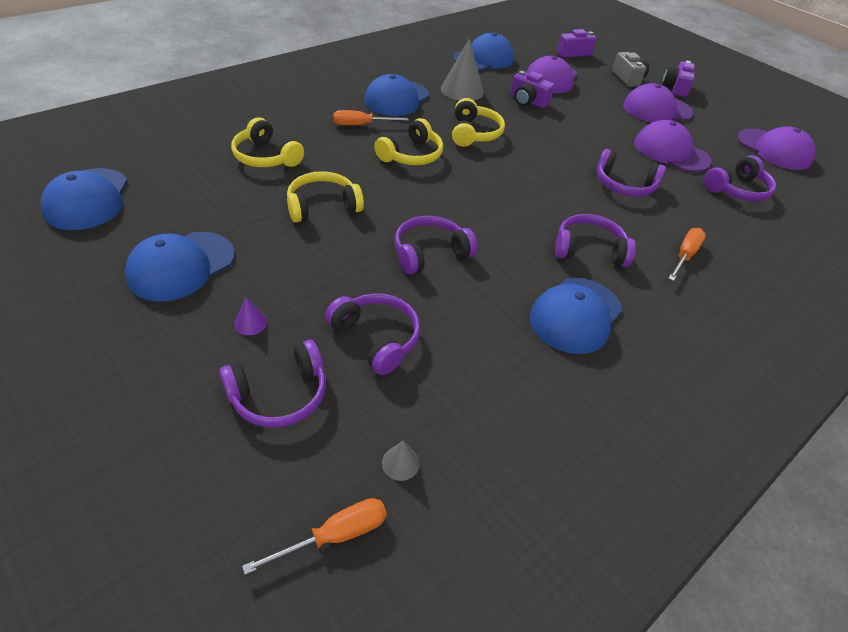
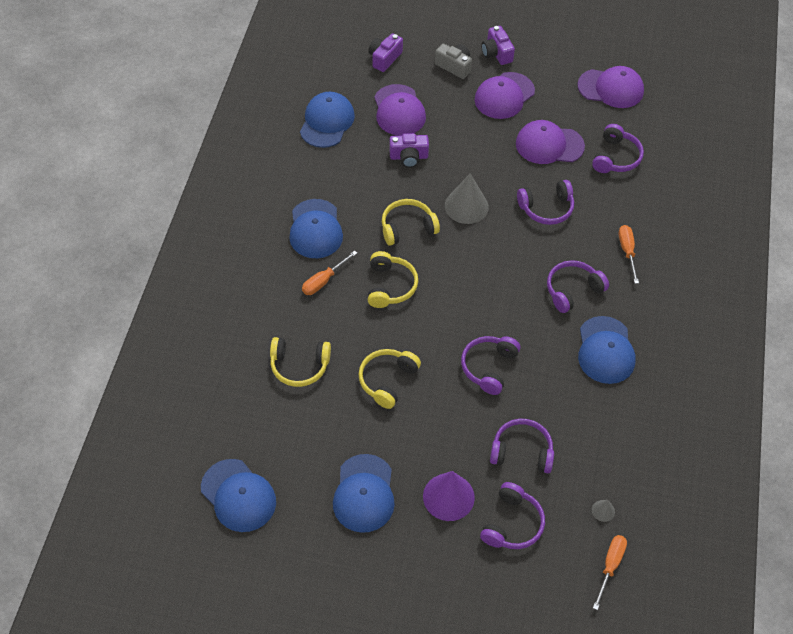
camera: 35 degrees left, 10 degrees up
(251, 323) = (448, 497): purple cone -> purple cone, size x2.24
(462, 90) = (351, 180): grey cone -> grey cone (466, 206)
(474, 133) = (407, 227): yellow headphones -> yellow headphones turned 75 degrees counterclockwise

